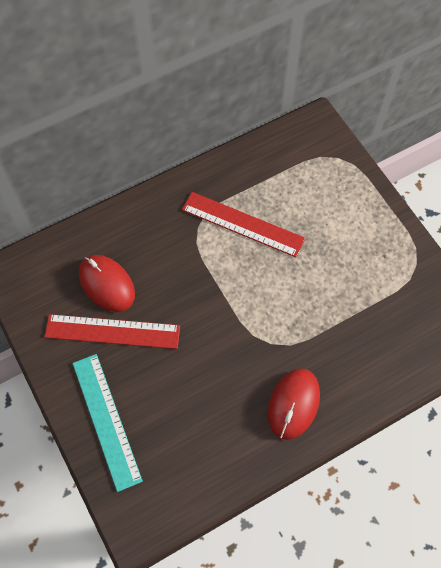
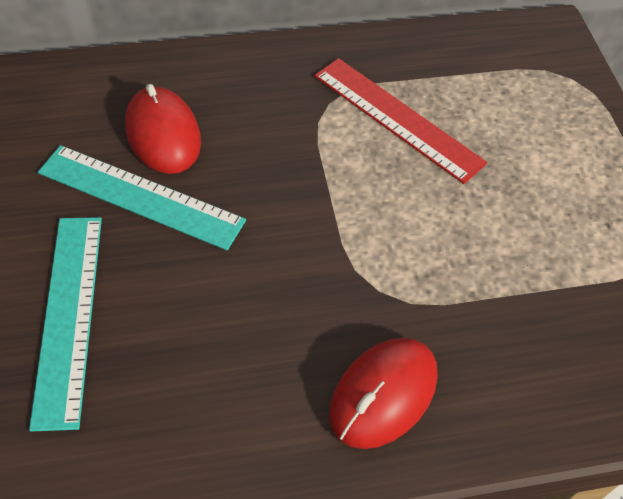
camera: 15 degrees right, 10 degrees down
(112, 331) = (141, 196): red ruler -> turquoise ruler

